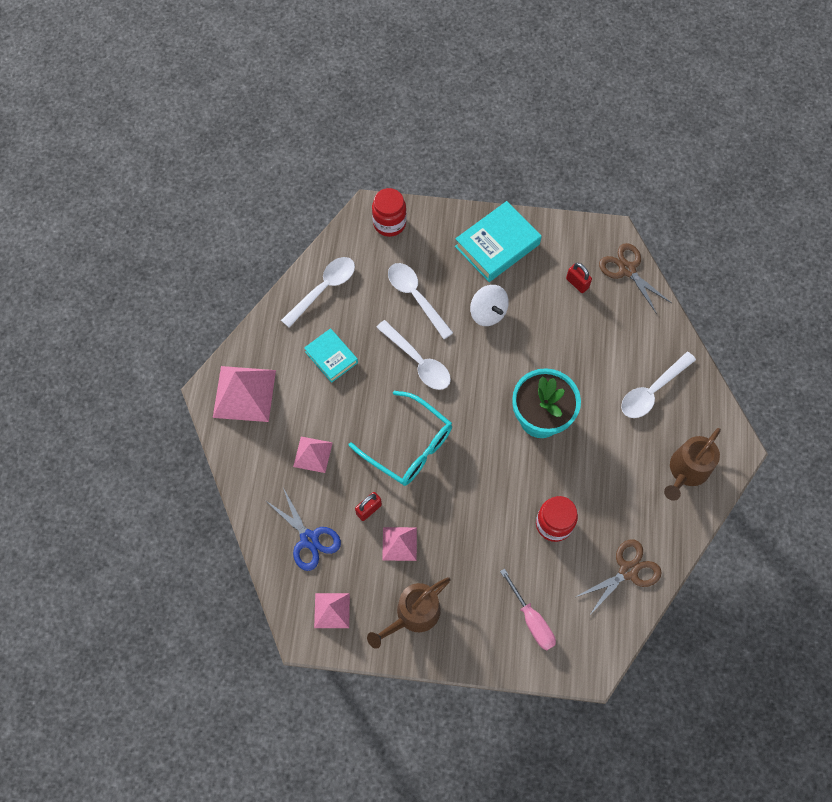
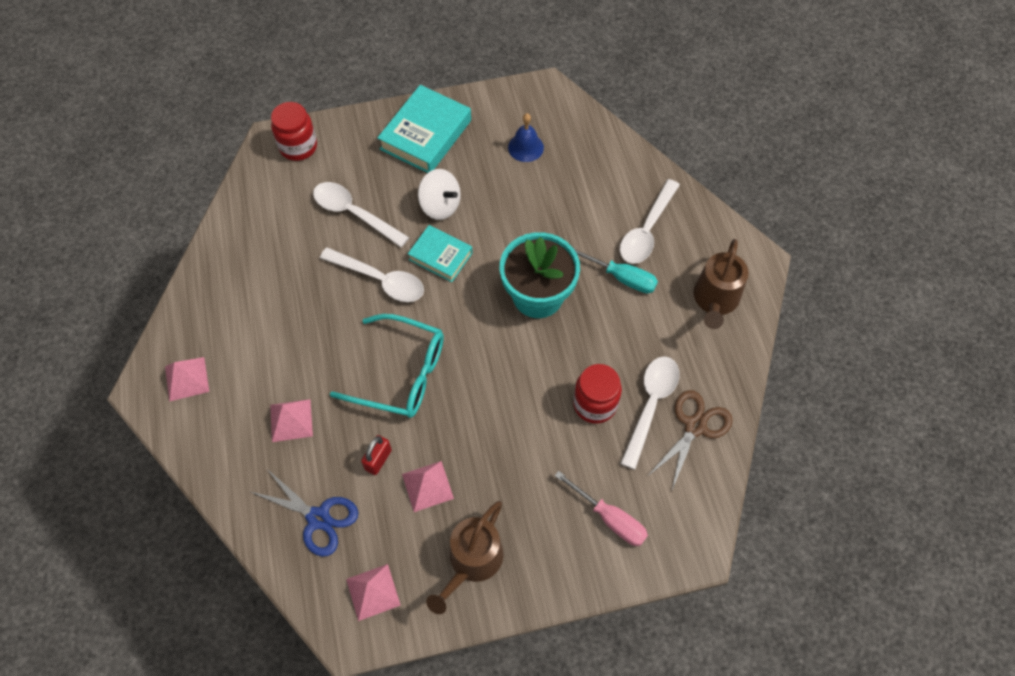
camera: 20 degrees left, 5 degrees down
(244, 393) = (187, 379): pink pyramid -> pink pyramid, size x0.57
(323, 289) = (245, 236): white spoon -> white spoon (650, 405)
(331, 357) = (278, 306): turquoise book -> turquoise book (440, 256)
(577, 283) = (525, 147): red padlock -> blue bell
(615, 425) = (621, 277): none -> turquoise screwdriver
(627, 269) = (573, 118): brown scissors -> none

